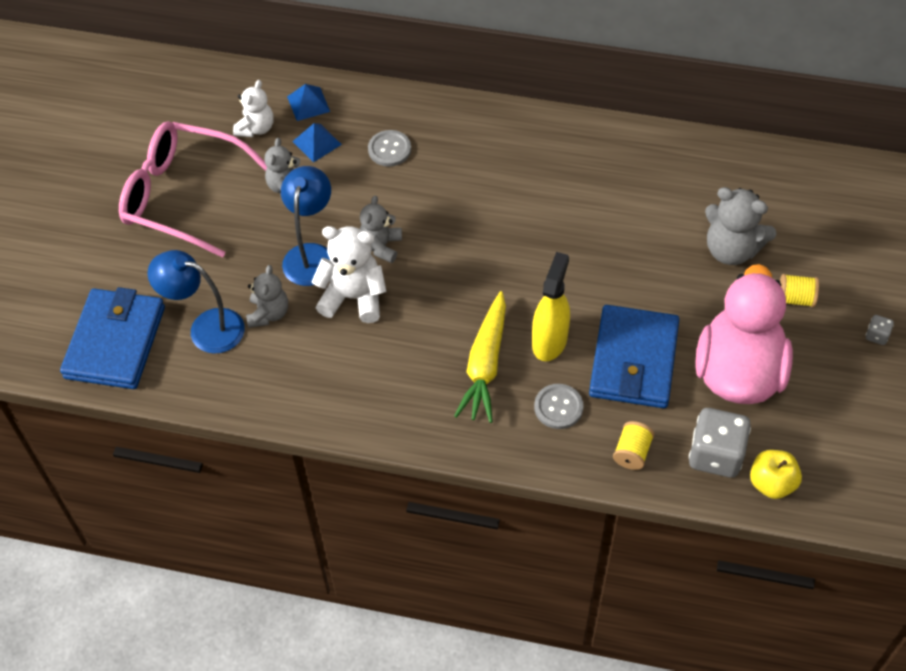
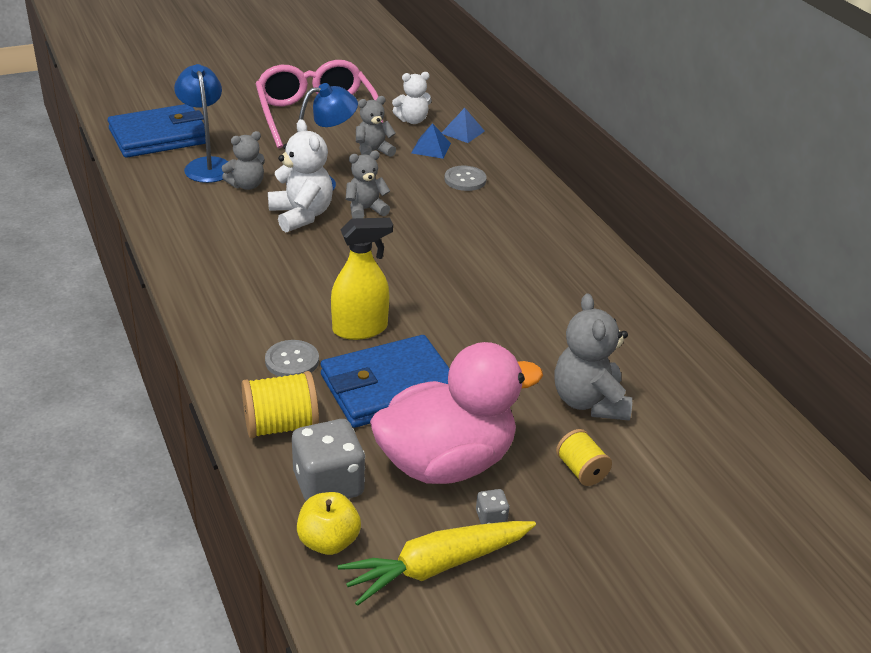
camera: 50 degrees right, 20 degrees down
(485, 365) = (299, 303): yellow carrot -> yellow carrot (436, 566)
(632, 452) = (281, 425): yellow spool -> yellow spool, size x1.57
(876, 335) = (604, 555): grey dice -> grey dice (491, 517)

